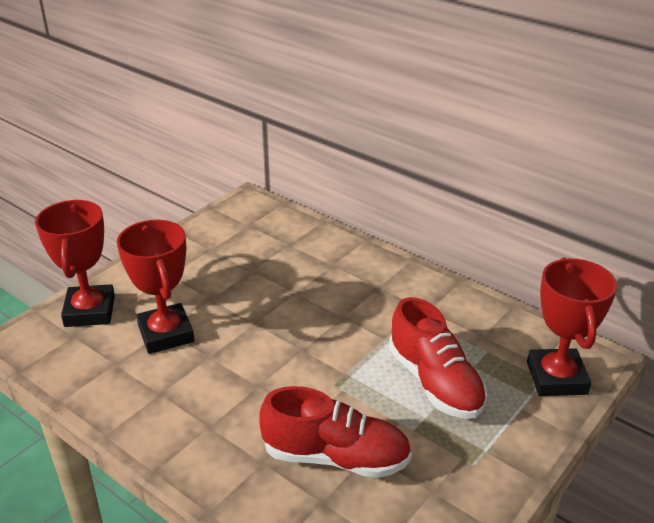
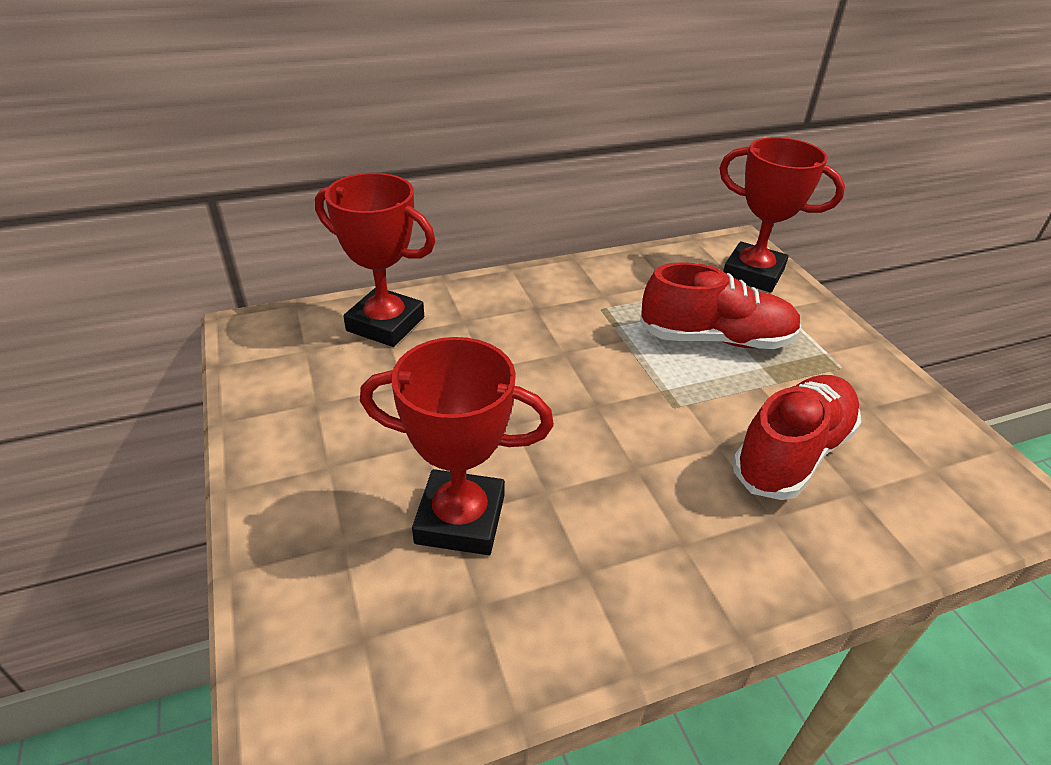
camera: 60 degrees left, 5 degrees up
(90, 311) = (319, 594): red trophy -> red trophy (385, 324)

